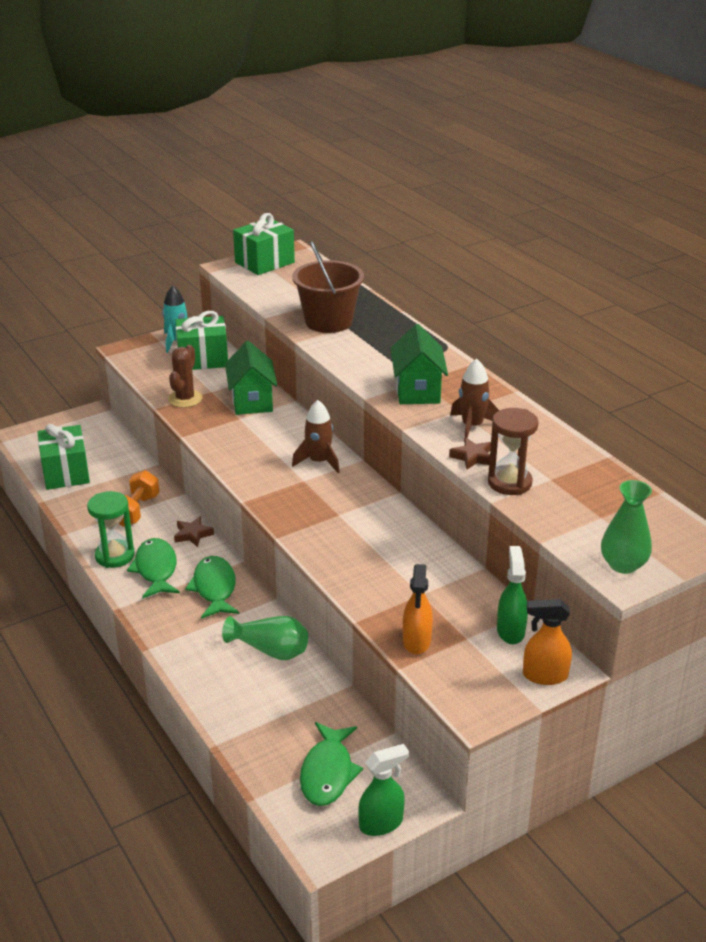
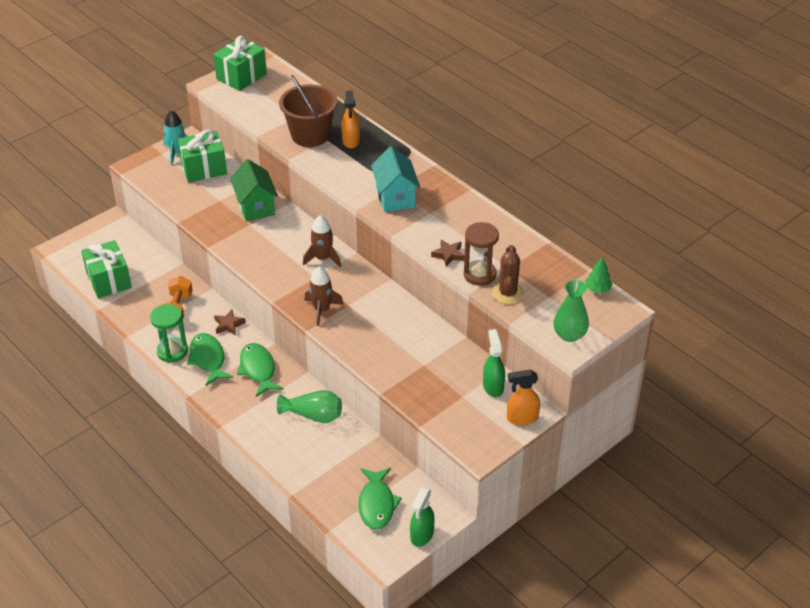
camera: 10 degrees left, 10 degrees up
(185, 399) = (200, 210): brown cactus -> brown cactus (507, 293)
(381, 823) = (421, 535): green spray bottle -> green spray bottle turned 150 degrees clockwise
(416, 641) = (428, 403): orange spray bottle -> orange spray bottle (351, 141)
(417, 391) = (395, 197): green house -> turquoise house
(472, 426) = (443, 226): brown rocket -> brown rocket (322, 310)
(670, 516) = (597, 289): none -> green tree

